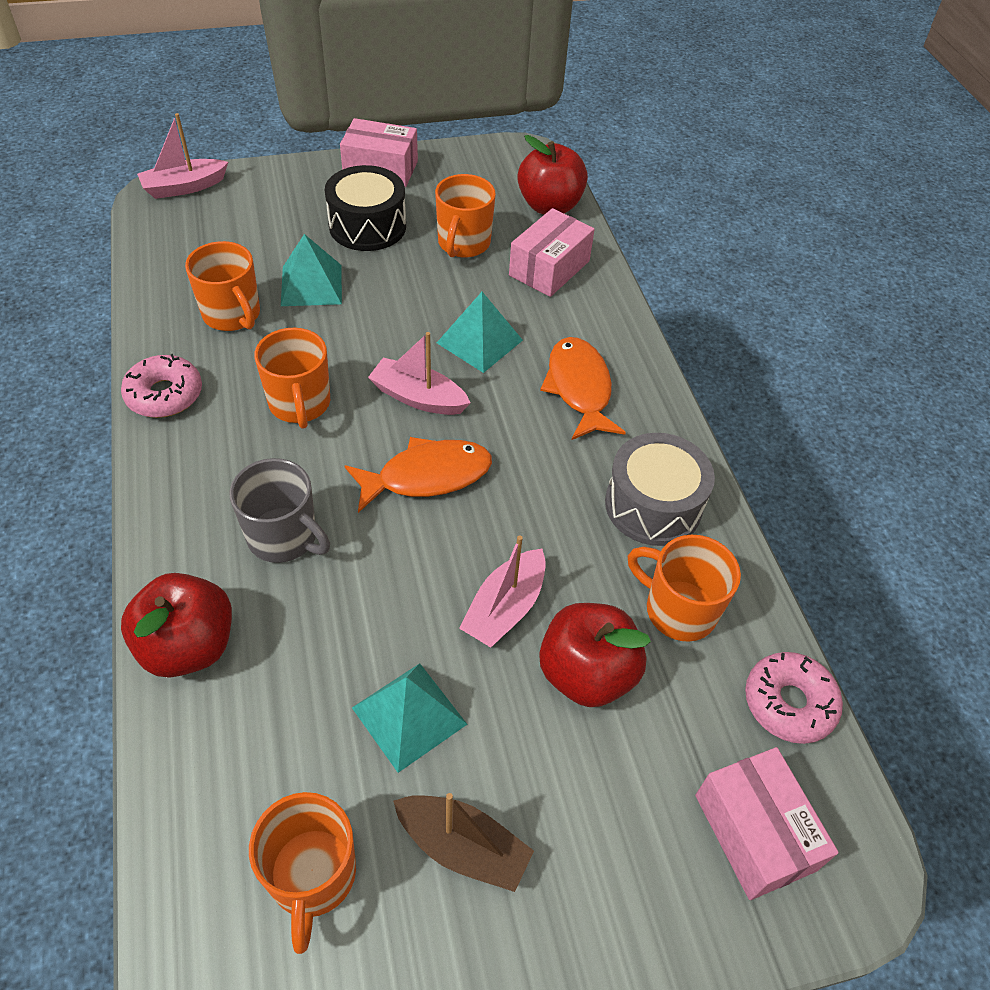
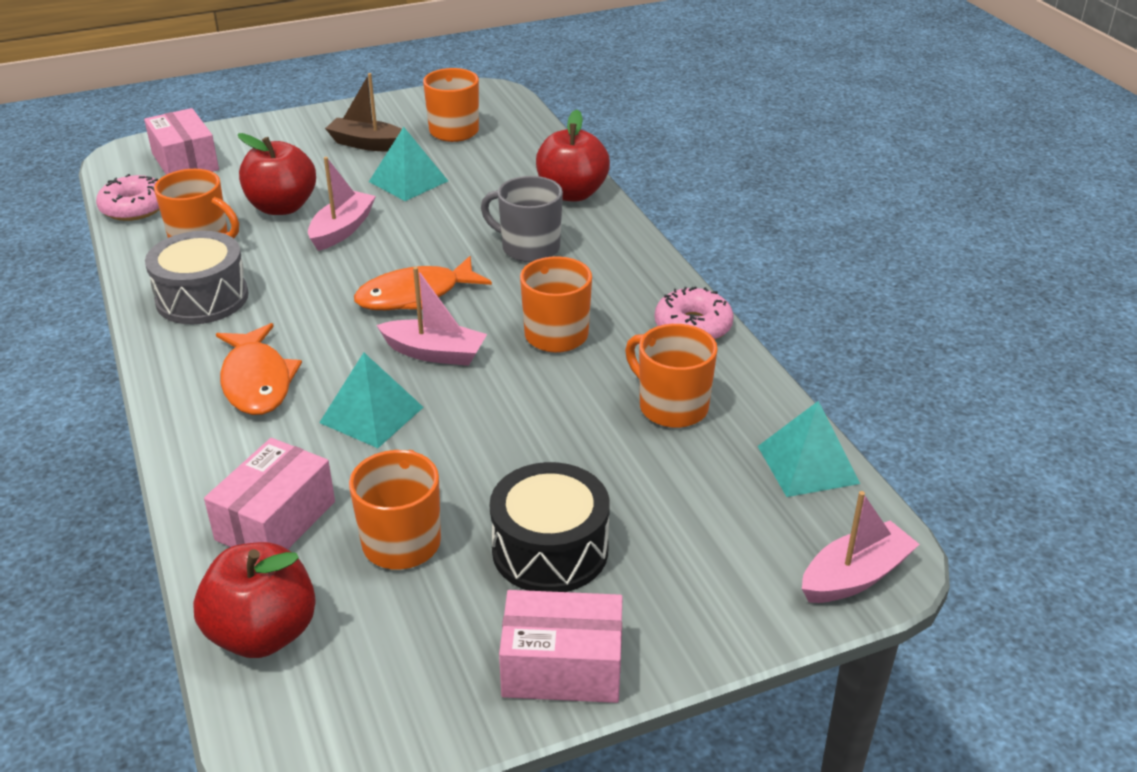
camera: 175 degrees right, 15 degrees down
(311, 285) = (595, 453): turquoise pyramid -> turquoise pyramid (808, 464)

